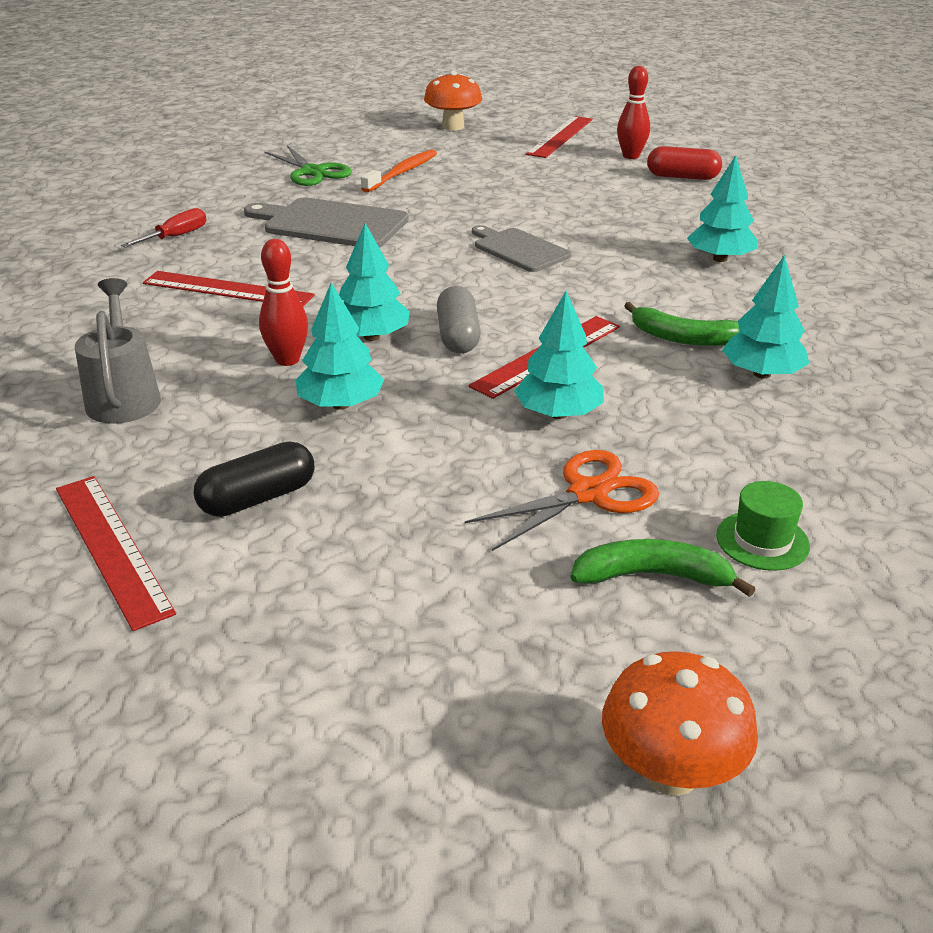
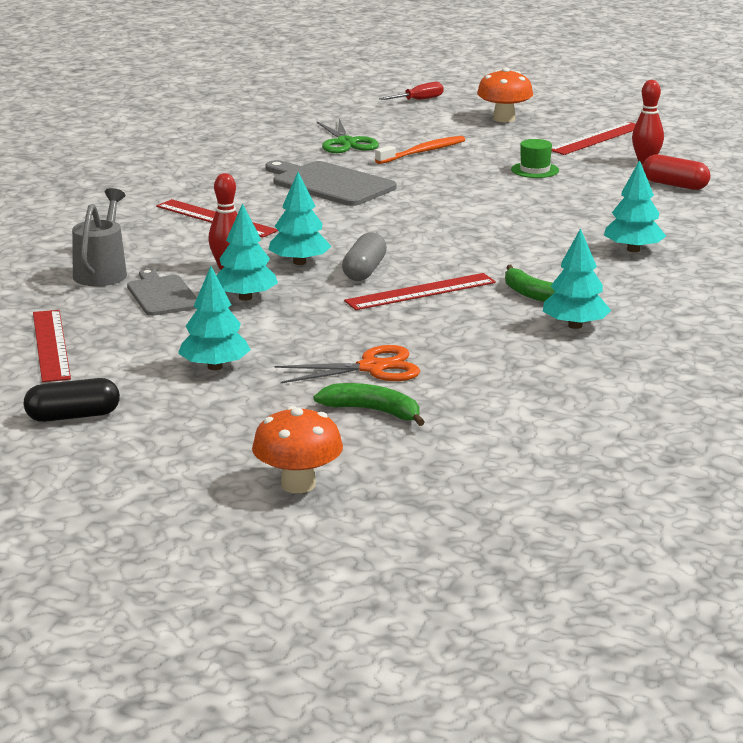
camera: 20 degrees right, 10 degrees down
(176, 237) = (201, 178): red screwdriver -> red screwdriver (419, 100)
(258, 498) = (154, 336): black capsule -> black capsule (73, 416)
(519, 249) = (468, 221): grey cutting board -> grey cutting board (162, 295)
(558, 413) = (394, 325): turquoise tree -> turquoise tree (215, 367)
(762, 541) = (465, 408): green hat -> green hat (535, 170)

